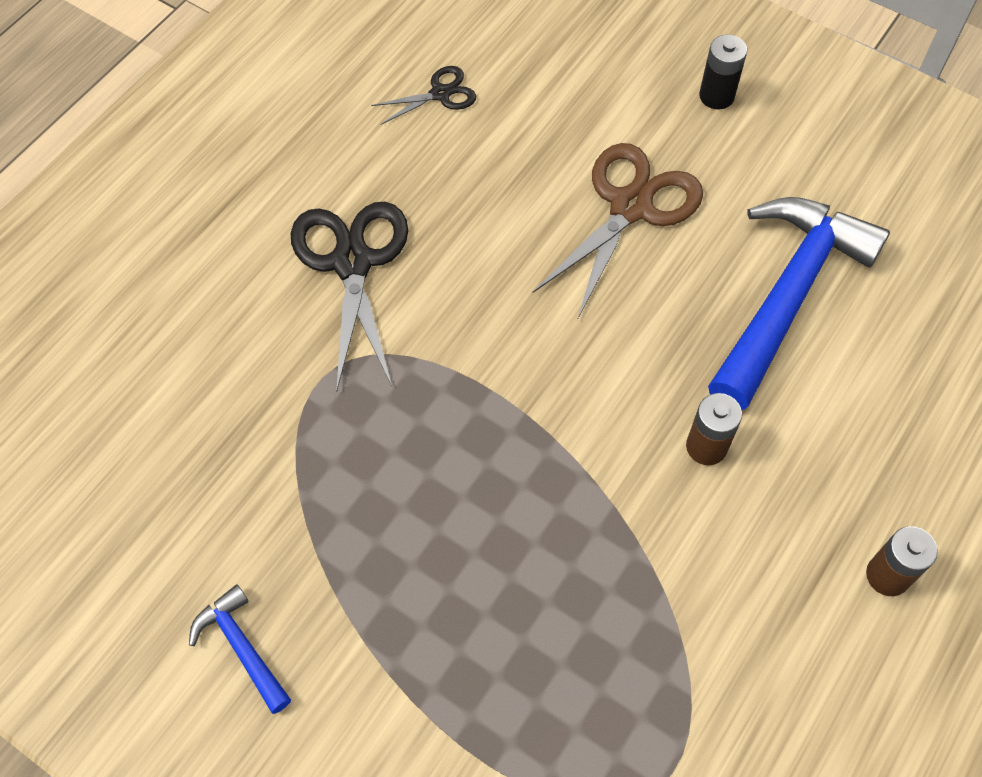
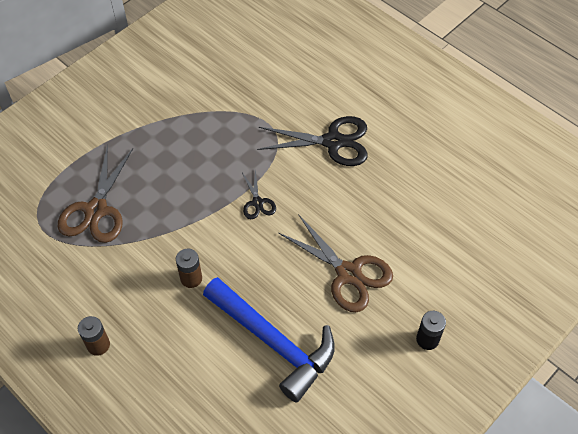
camera: 100 degrees right, 5 degrees down
(242, 647) = (148, 87): blue hammer -> none
(440, 94) = (442, 193): black scissors -> black scissors (257, 202)
(598, 668) = (96, 210): none -> brown scissors

